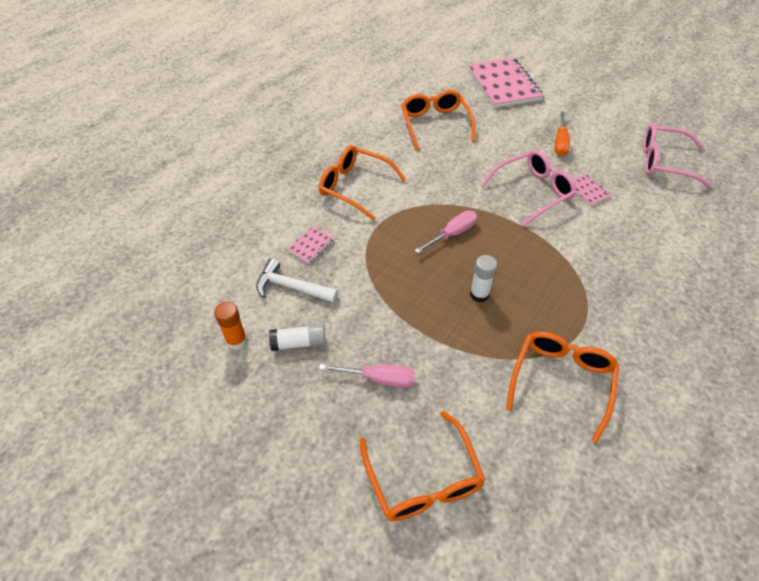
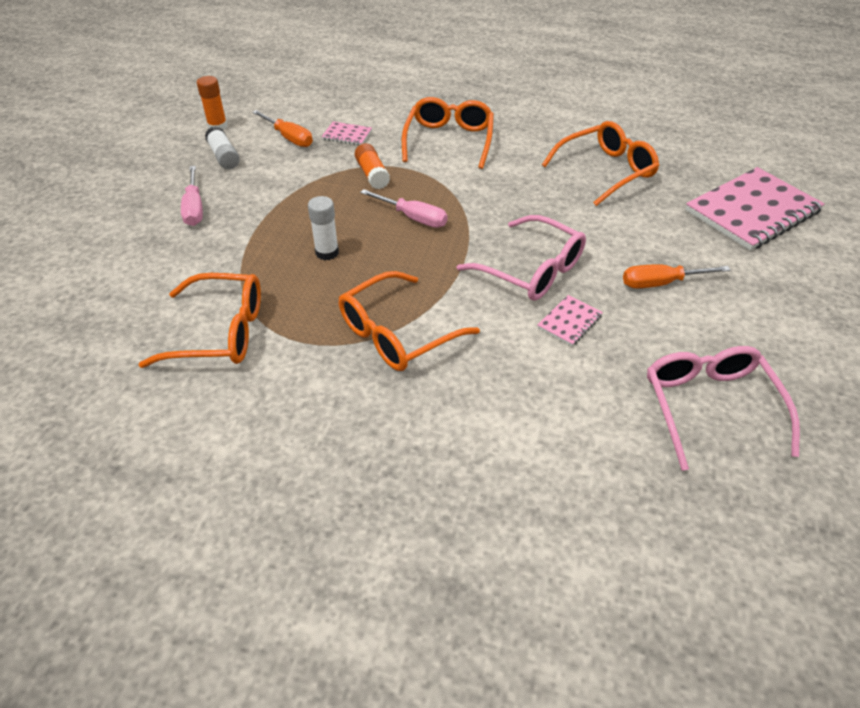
camera: 70 degrees right, 5 degrees down
(292, 287) = (289, 138): white hammer -> orange screwdriver
(382, 243) = (372, 174): none -> orange glue stick
(423, 479) = (88, 255): orange glasses -> orange glasses (397, 334)

